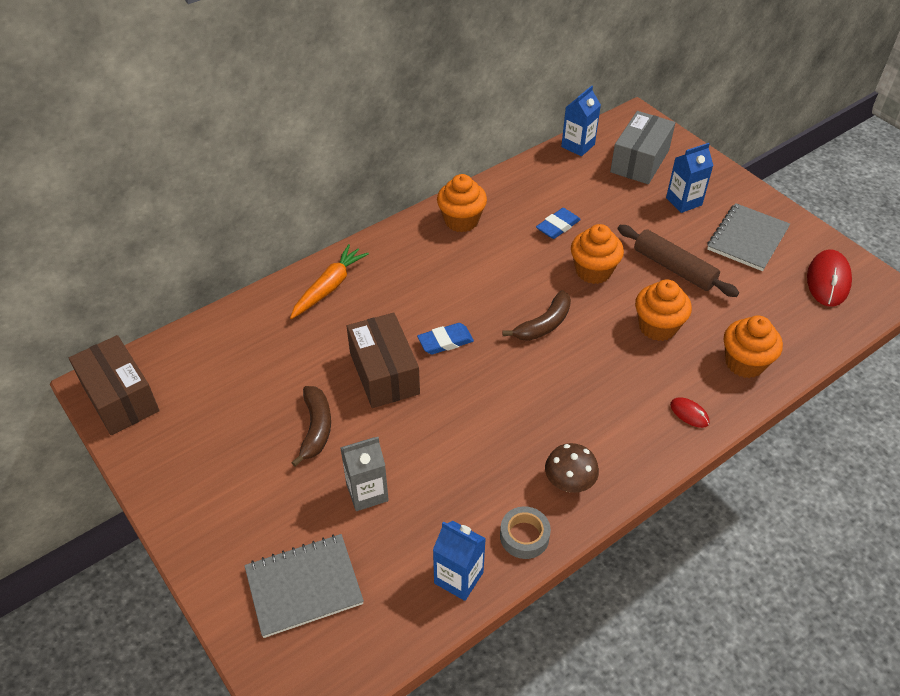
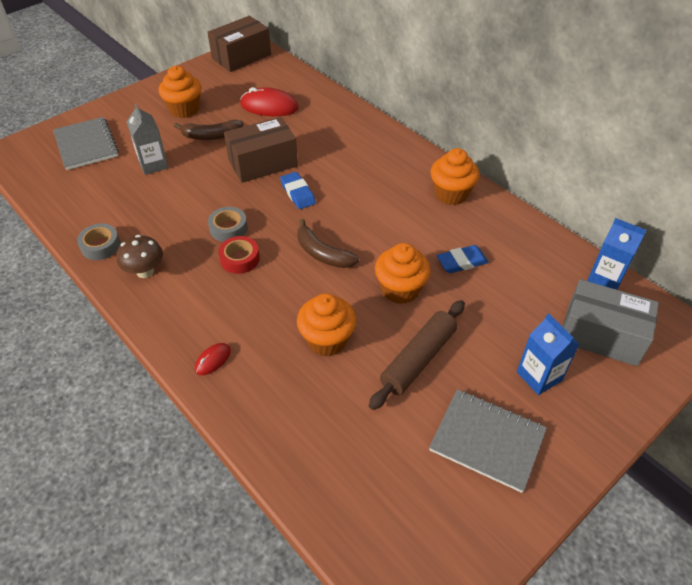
camera: 85 degrees right, 0 degrees up
(329, 287) = (352, 127): orange carrot -> none
(458, 577) = (74, 213): blue carton -> none
(500, 405) = (228, 228): none -> grey tape
(550, 394) = (240, 259): none -> red tape
(558, 226) = (462, 262): blue eraser -> blue eraser turned 60 degrees counterclockwise
(744, 363) = (280, 415): orange cupcake -> orange cupcake (184, 109)
(828, 280) = (427, 530): red mouse -> red mouse (269, 106)

